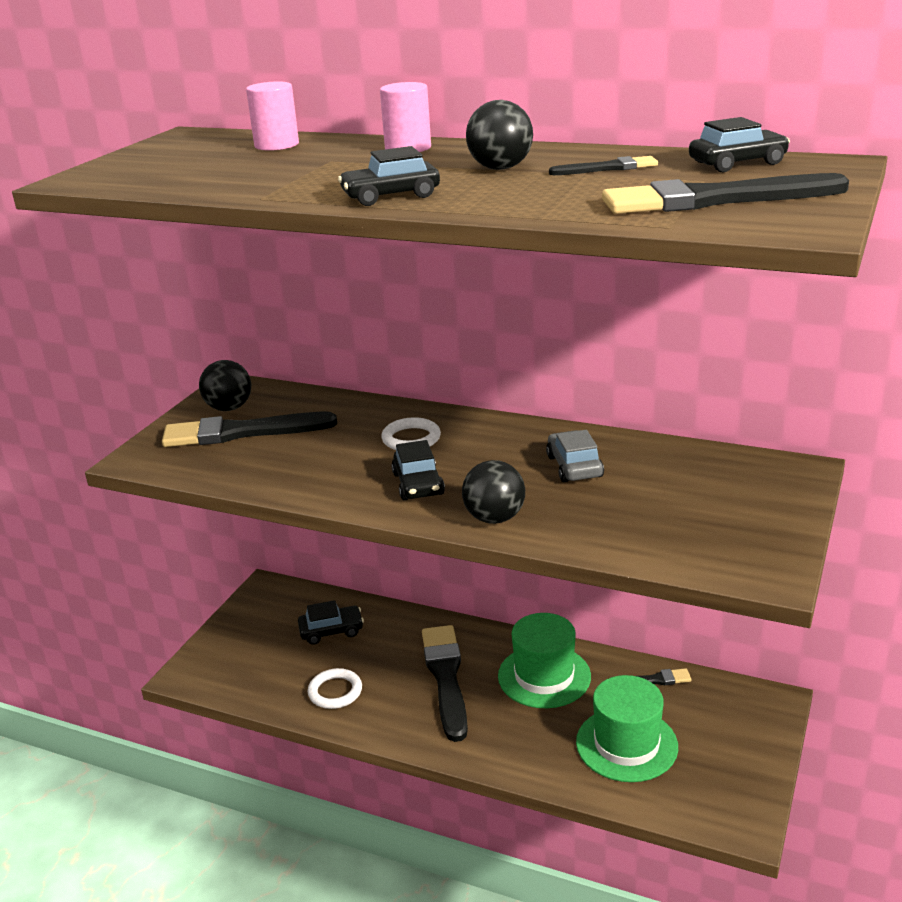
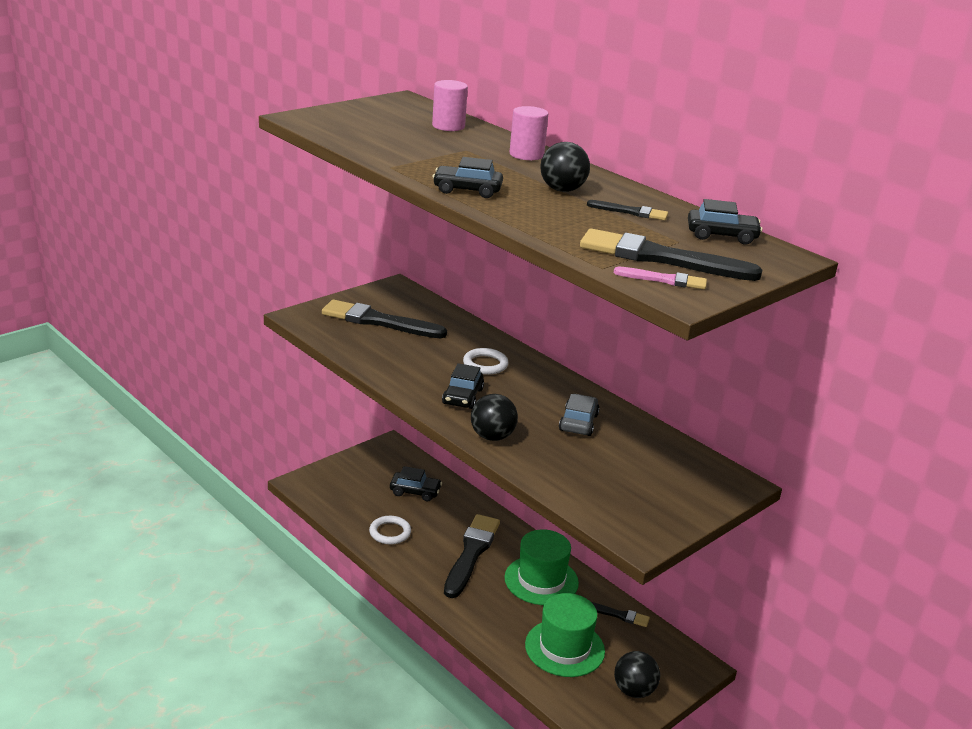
camera: 20 degrees right, 0 degrees up
(229, 408) = (384, 301): black ball -> black ball (634, 691)
(755, 218) = (664, 280): none -> pink brush

